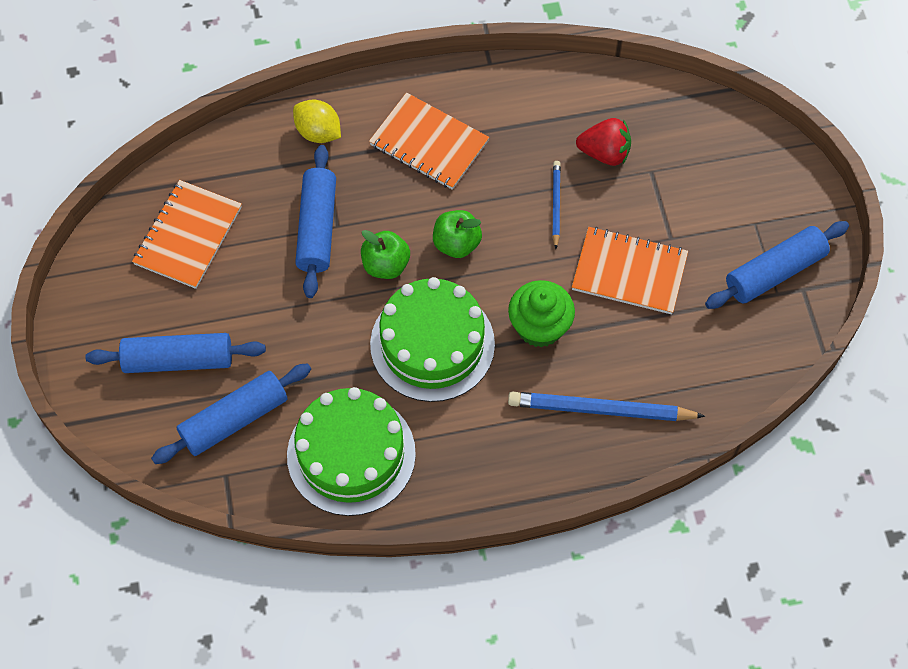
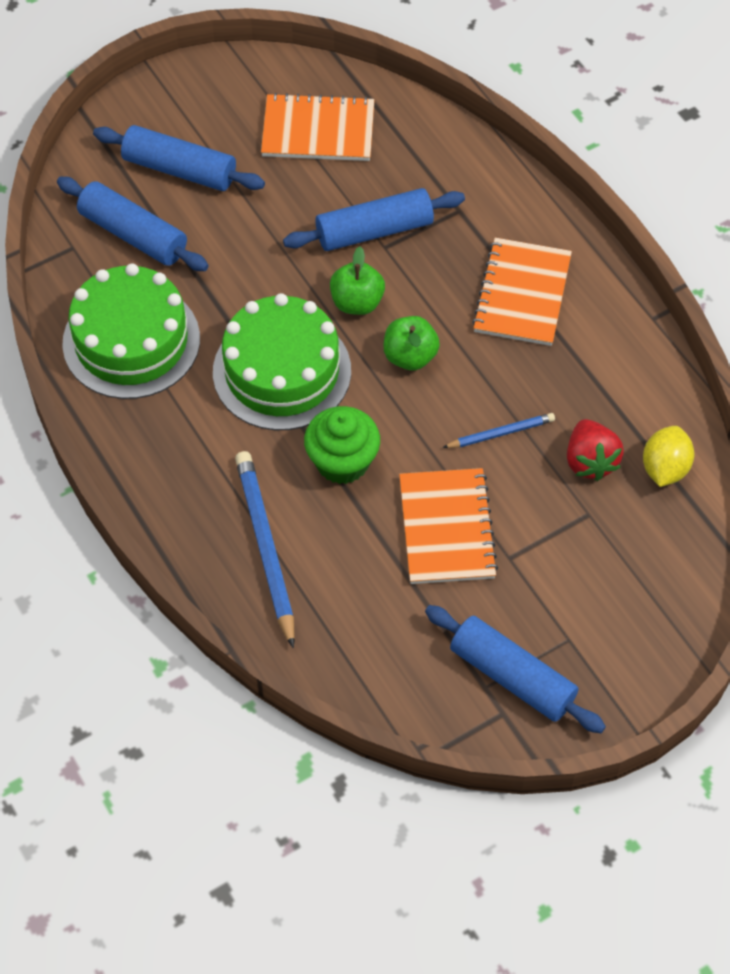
camera: 70 degrees right, 5 degrees down
(178, 360) = (179, 169): blue rolling pin -> blue rolling pin turned 45 degrees counterclockwise
(318, 132) = (488, 195): yellow lemon -> yellow lemon (665, 468)

